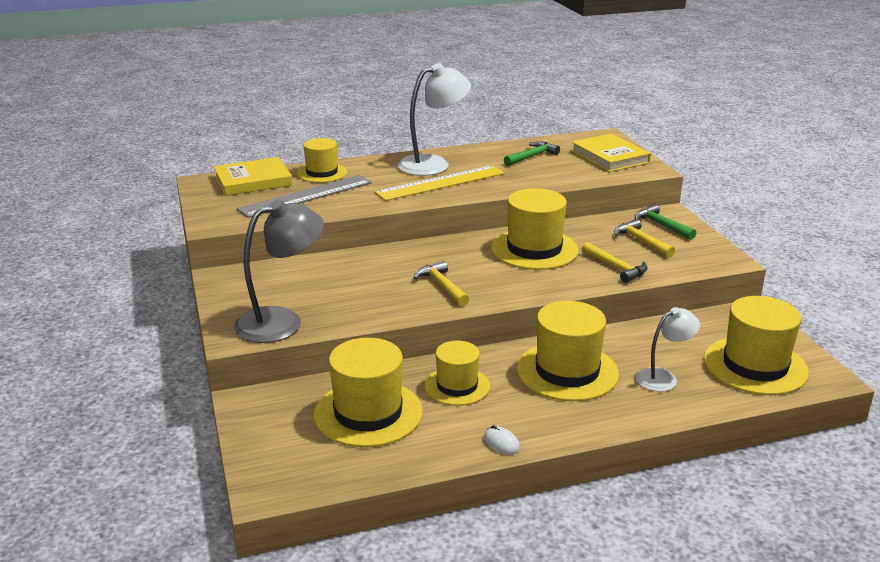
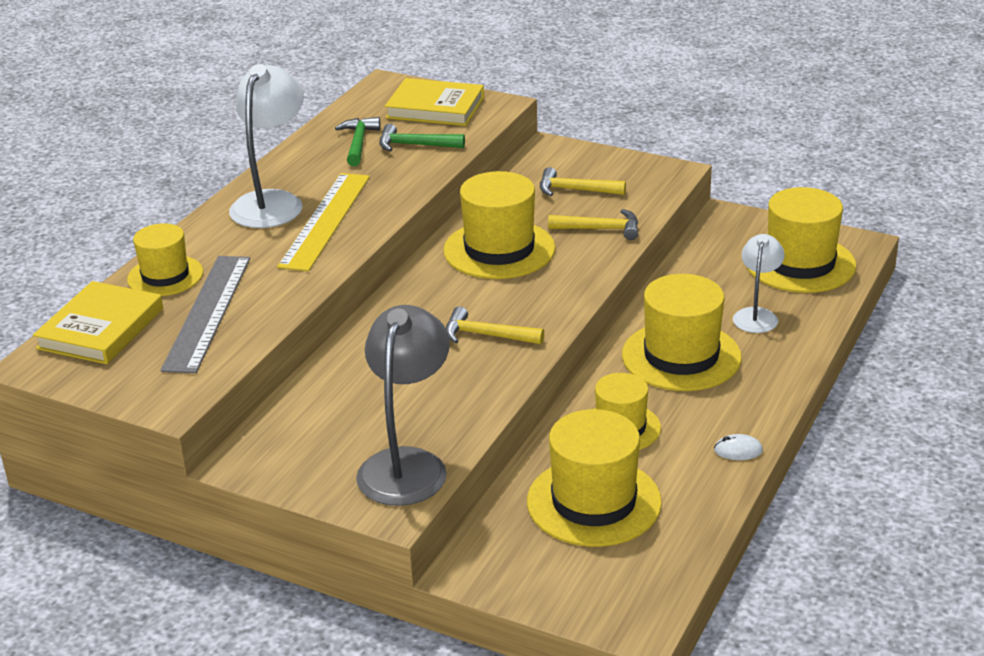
camera: 45 degrees left, 5 degrees up
(661, 225) = (564, 164): green hammer -> green hammer (415, 145)

